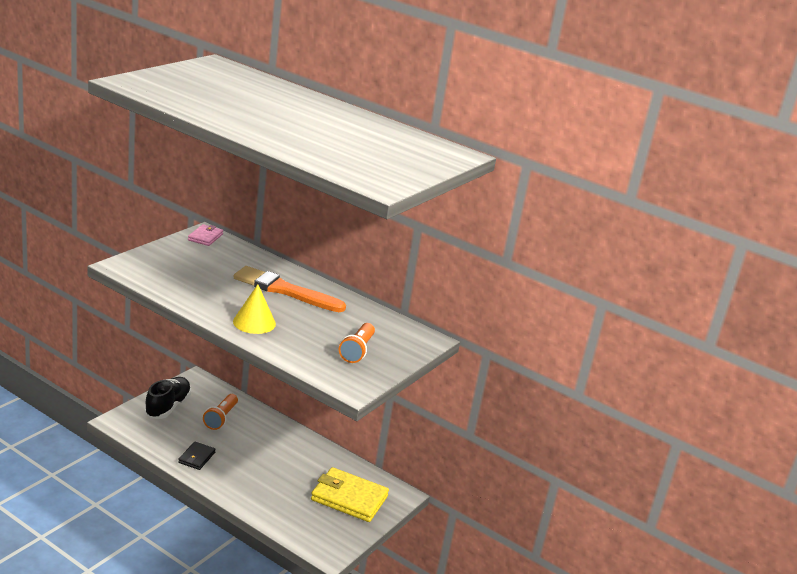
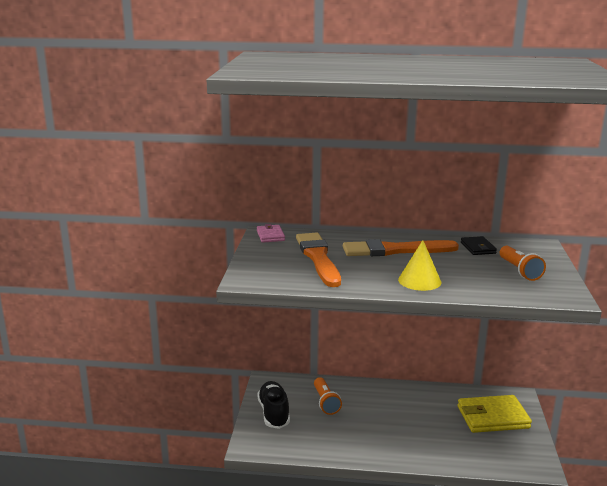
camera: 25 degrees left, 5 degrees down
(196, 457) = (350, 443): black wallet -> black wallet (478, 248)
(208, 271) = (318, 258): none -> orange brush

